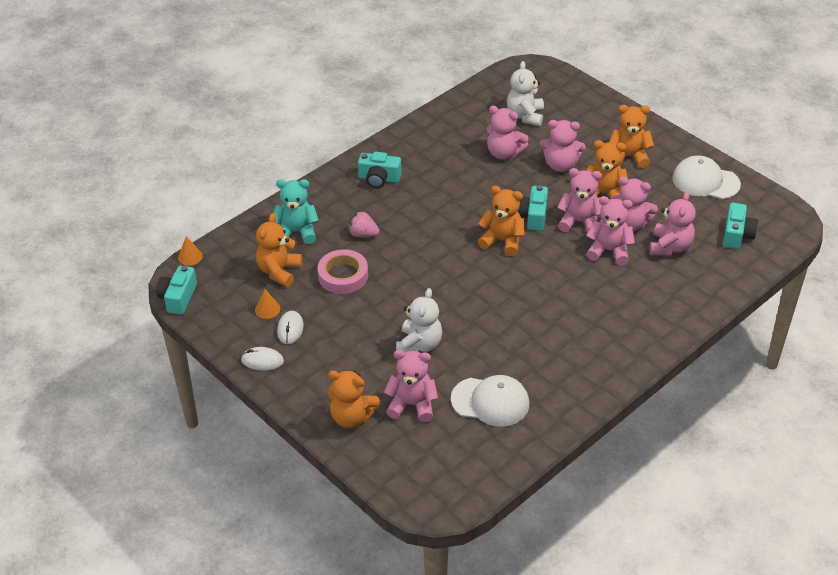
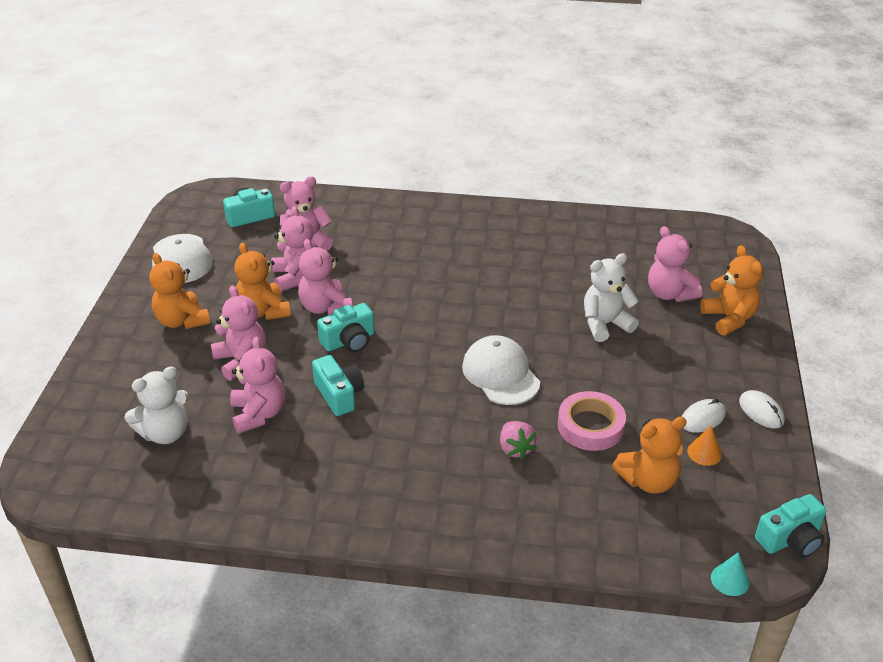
camera: 130 degrees left, 5 degrees down
(190, 256) = (730, 580): orange cone -> turquoise cone
(297, 232) = (577, 508): turquoise teddy bear -> none
(379, 179) = (410, 494): turquoise camera -> turquoise camera (339, 395)
(490, 401) = (607, 257): white cap -> white cap (500, 374)
(502, 241) = (409, 343): orange teddy bear -> none
(609, 251) = (349, 273): pink teddy bear -> none

